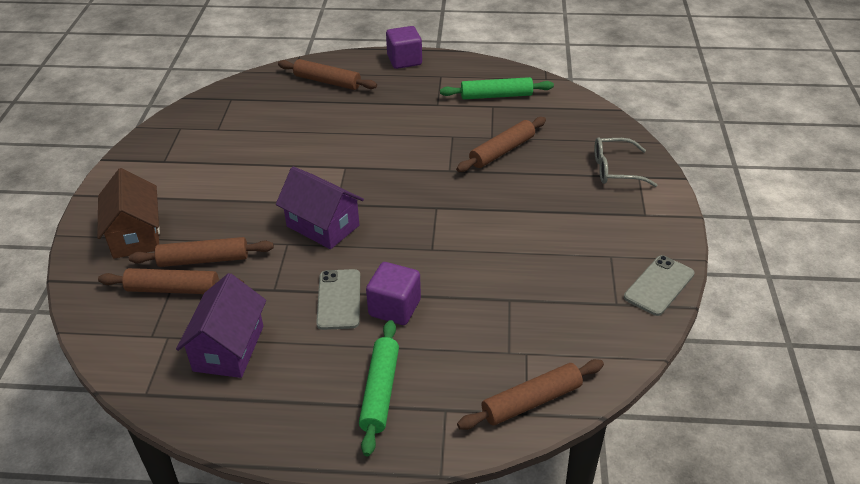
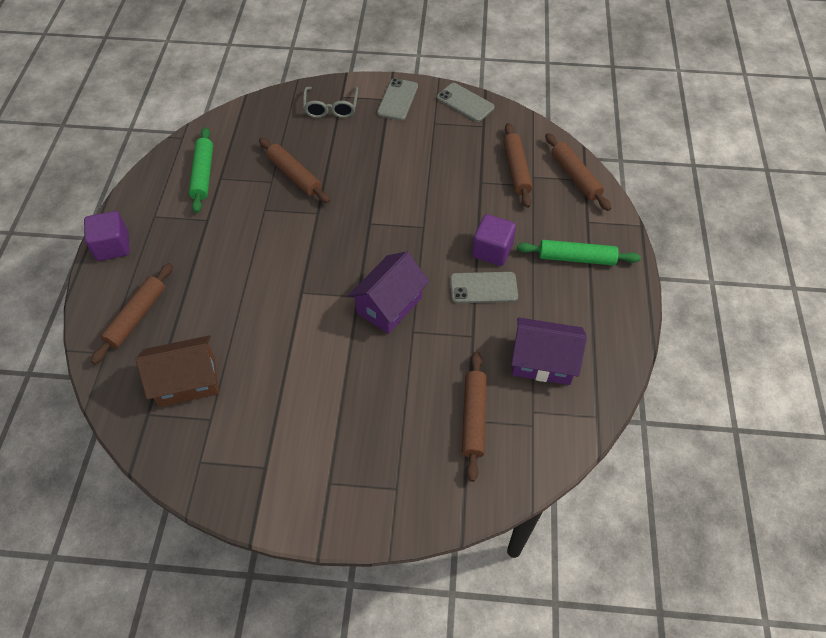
camera: 90 degrees left, 15 degrees up
(135, 235) = (394, 469): brown house -> brown house (187, 381)
(203, 260) = (433, 398): brown rolling pin -> brown rolling pin (516, 170)
(646, 222) = (397, 100): none -> grey phone

